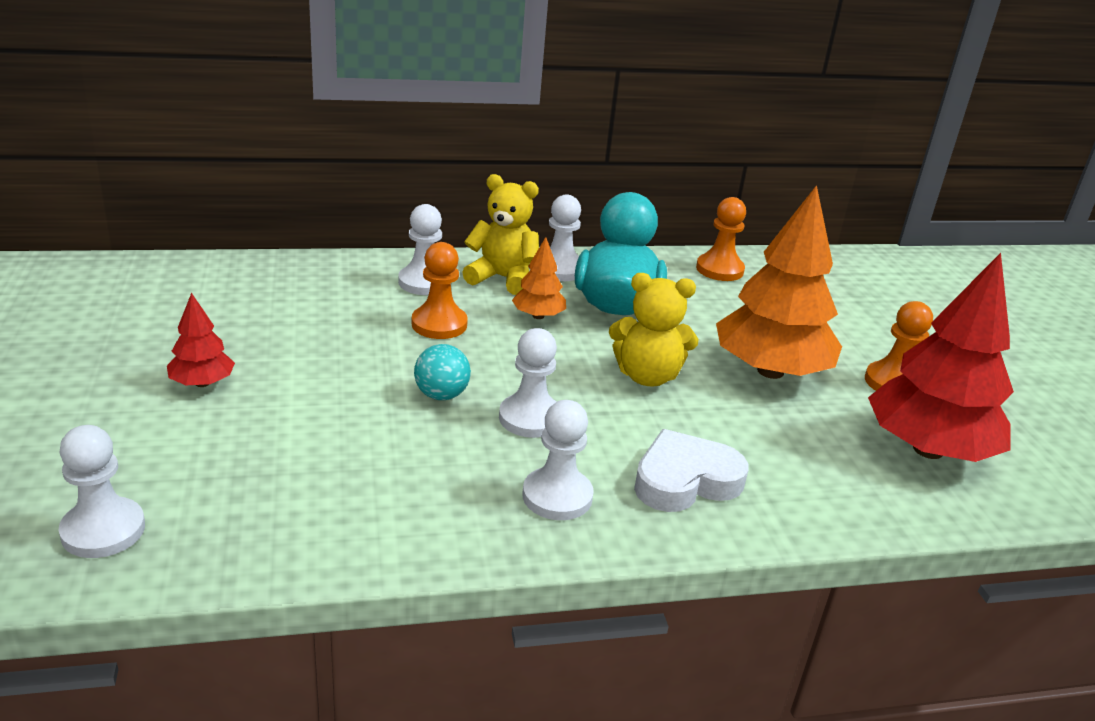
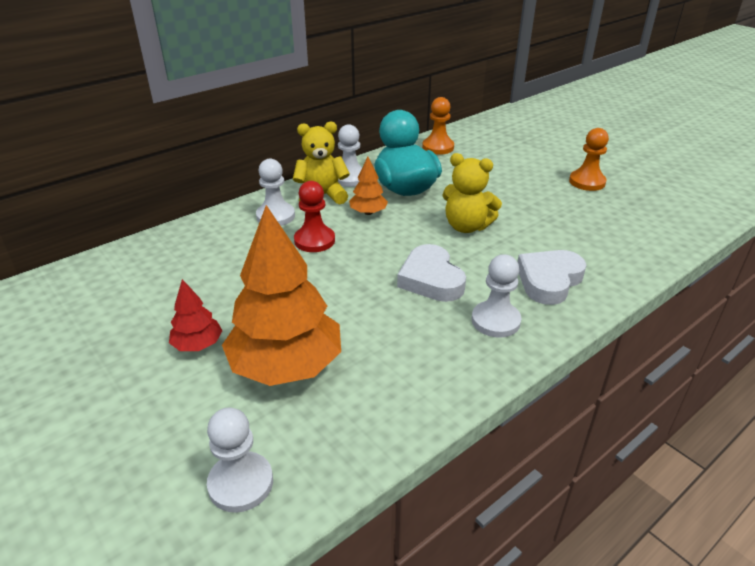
camera: 25 degrees left, 5 degrees up
(439, 324) = (314, 240): orange pawn -> red pawn
(441, 395) = (364, 286): turquoise ball -> none
(530, 418) = (431, 279): white pawn -> white heart
(647, 376) = (466, 226): yellow teddy bear -> yellow teddy bear turned 45 degrees clockwise
(770, 371) = (524, 198): orange tree -> orange tree (286, 366)
(927, 449) = (638, 213): red tree -> none

